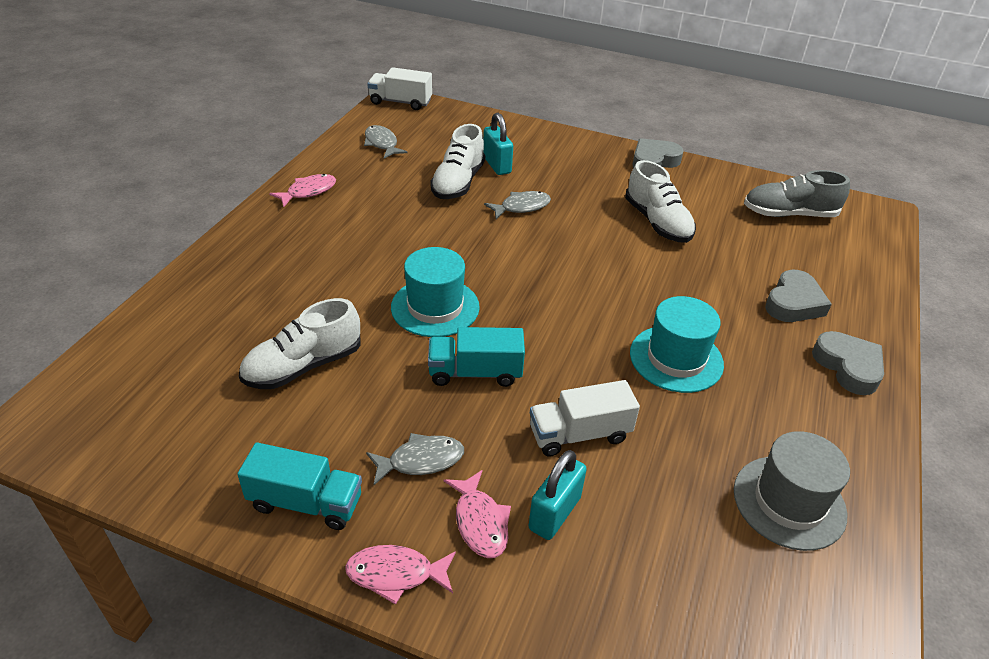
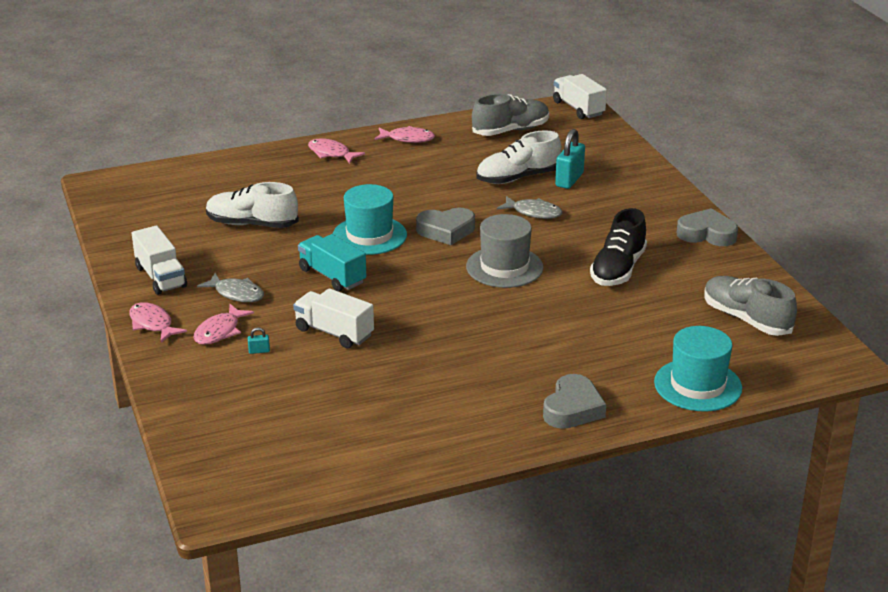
camera: 50 degrees right, 10 degrees down
(259, 242) = (331, 153): none -> pink fish
(306, 502) = (161, 277): turquoise truck -> white truck
(382, 144) = (510, 130): grey fish -> grey shoe
(554, 513) = (259, 351): turquoise padlock -> turquoise padlock, size x0.43
(657, 222) = (618, 269): white shoe -> black shoe
(676, 358) = (463, 338): turquoise hat -> turquoise hat (697, 385)
(789, 502) = (387, 427): grey hat -> grey hat (504, 267)
(793, 303) = (615, 361): grey heart -> grey heart (446, 231)

